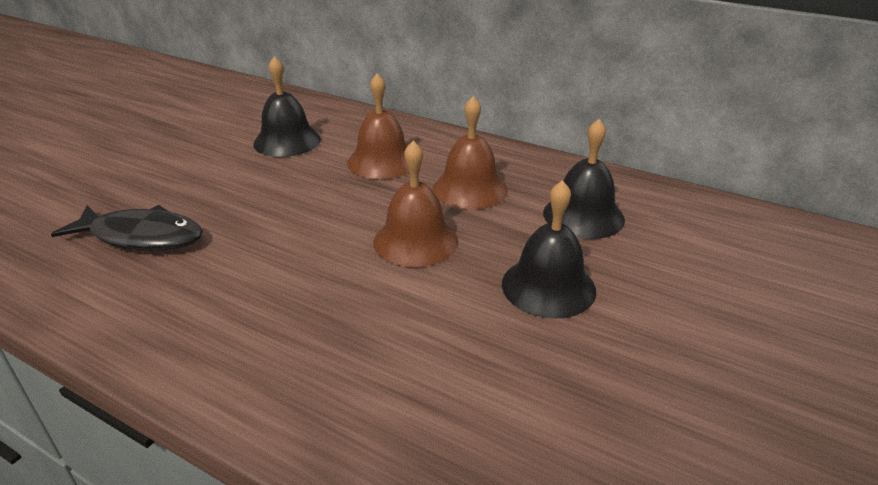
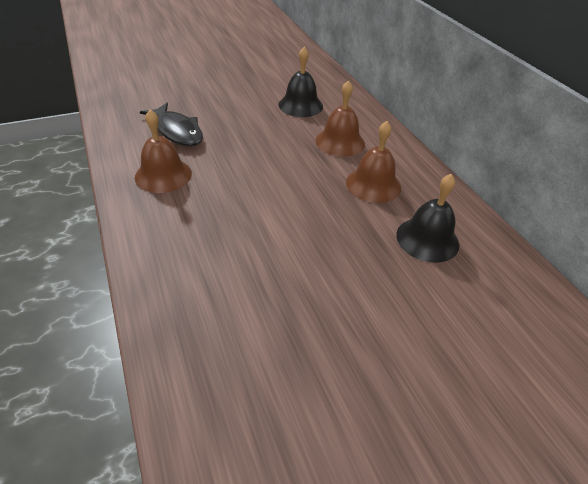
camera: 35 degrees right, 10 degrees up
(415, 241) = (304, 201): brown bell -> brown bell (163, 175)
(548, 286) = (348, 270): black bell -> none

